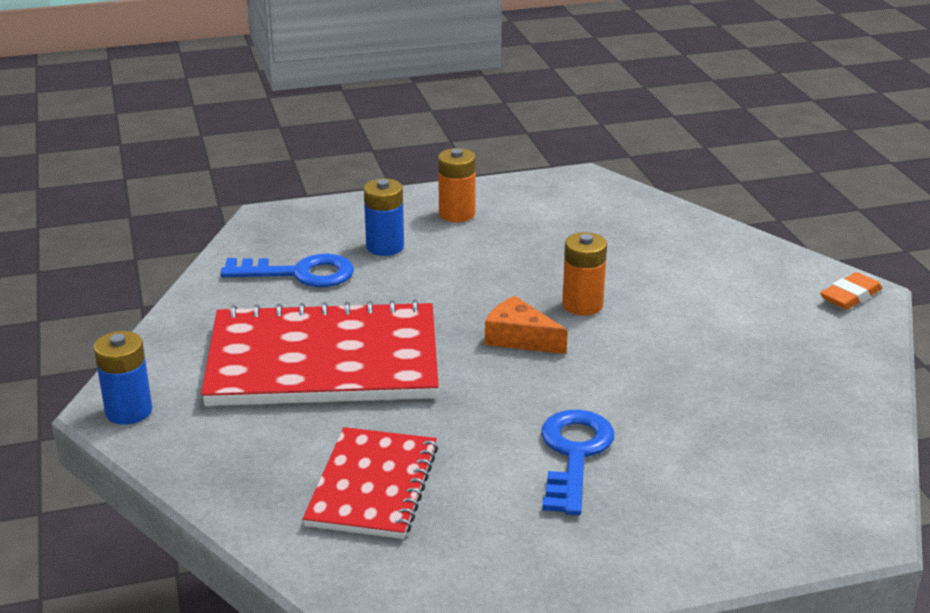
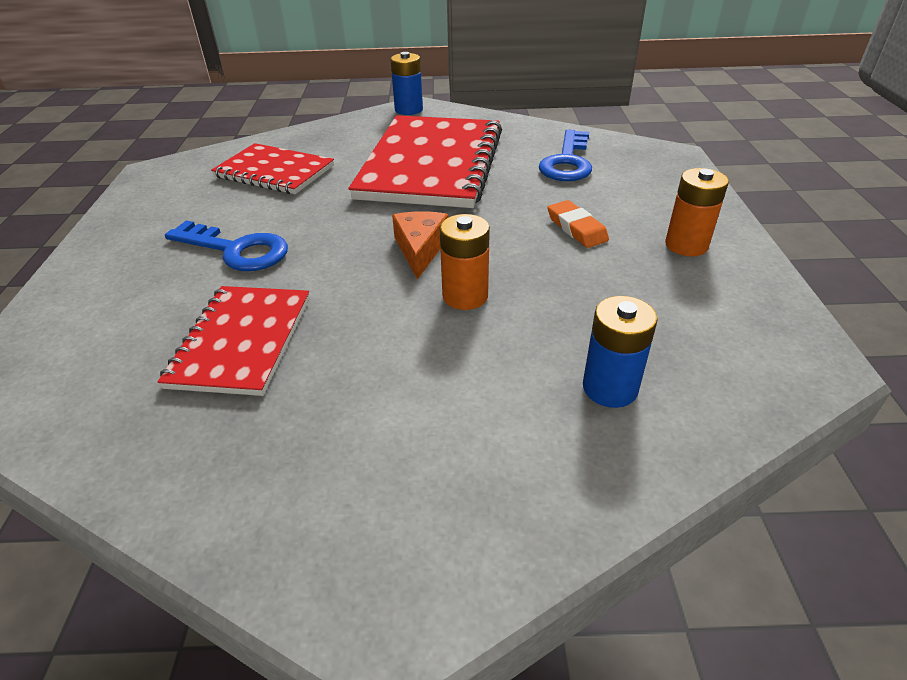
camera: 105 degrees right, 10 degrees up
(385, 247) = (611, 200): blue battery -> blue battery (610, 388)
(519, 338) = (420, 249): orange cheese -> orange cheese turned 45 degrees counterclockwise
(707, 403) = (242, 341): none -> red notebook
(850, 296) = (387, 587): orange eraser -> orange eraser (576, 228)

